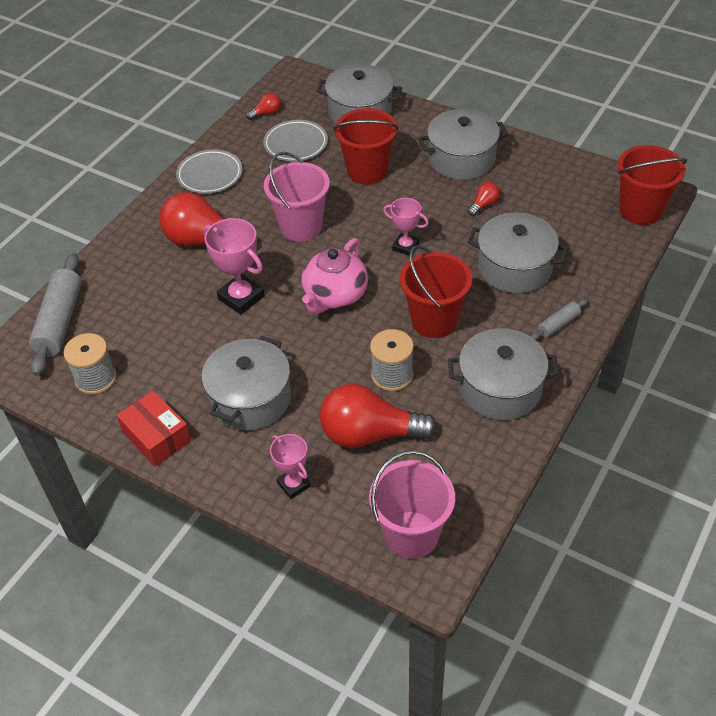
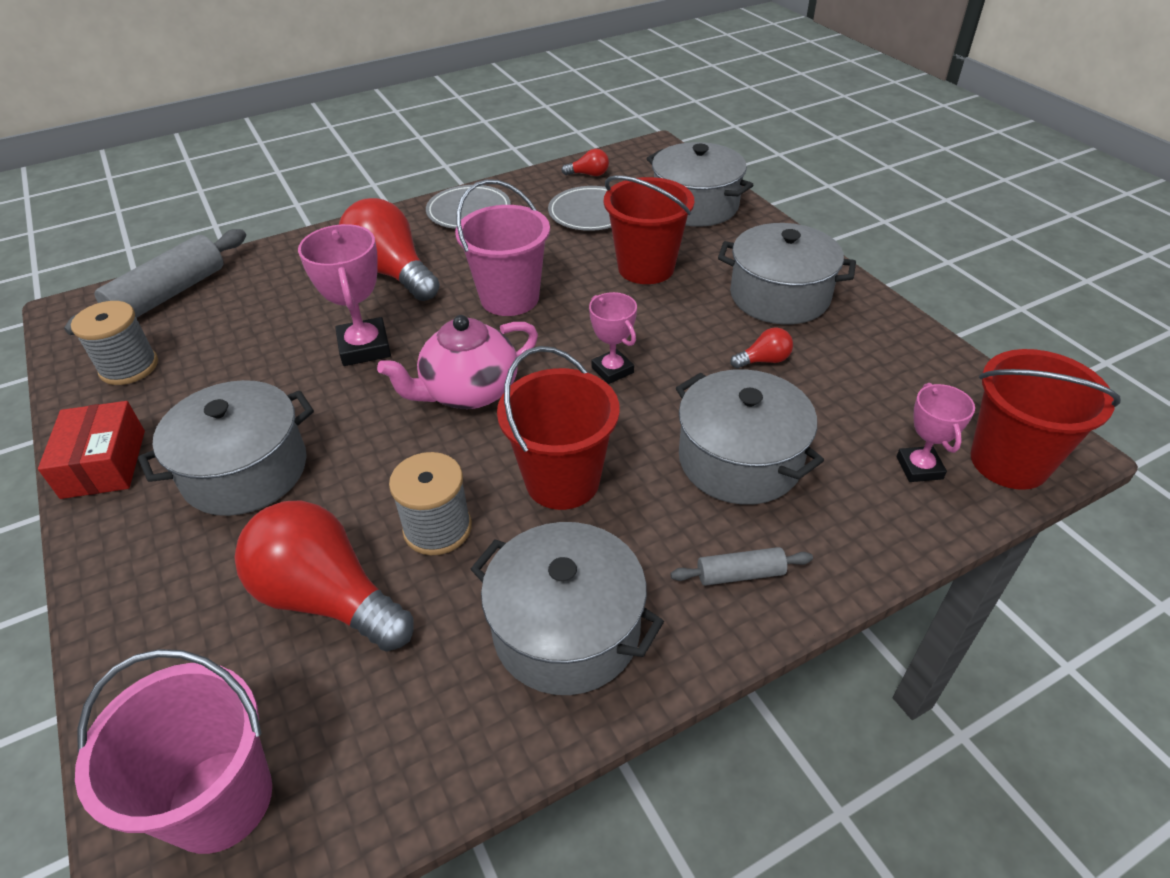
camera: 30 degrees right, 5 degrees down
(294, 484) = (166, 615): pink trophy -> pink trophy (919, 468)

